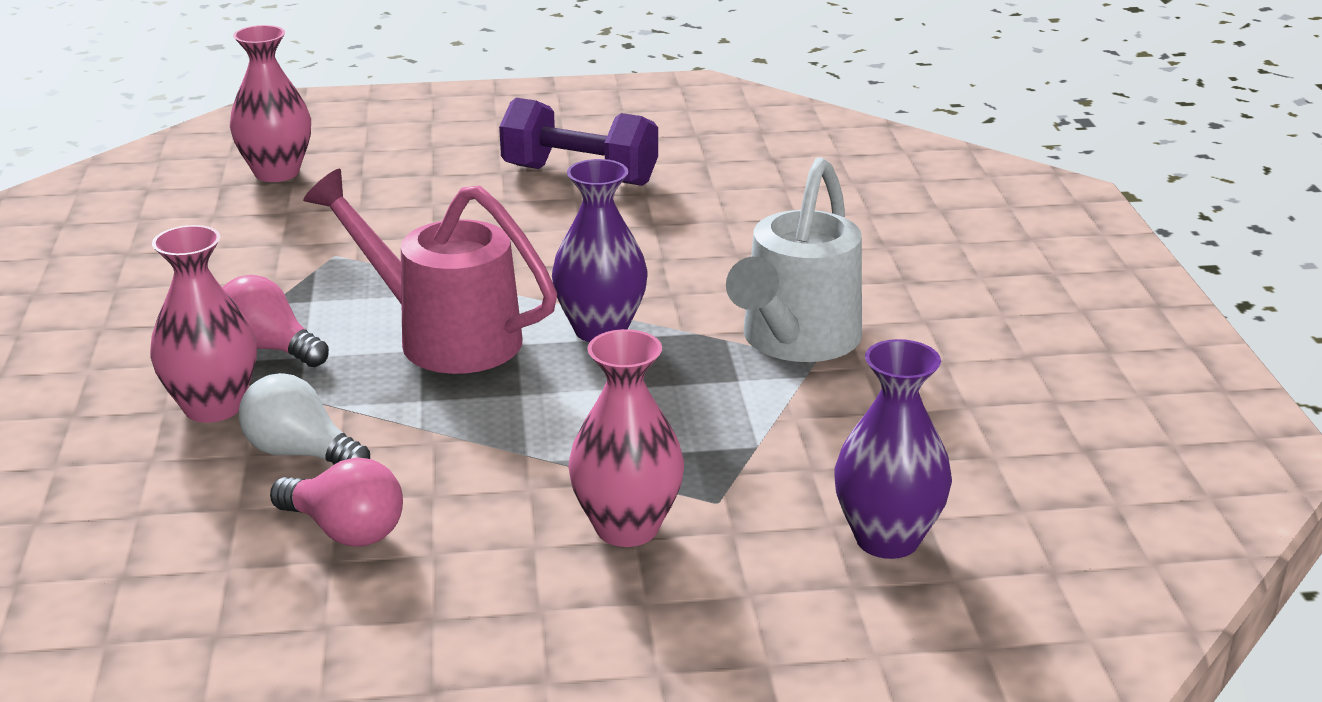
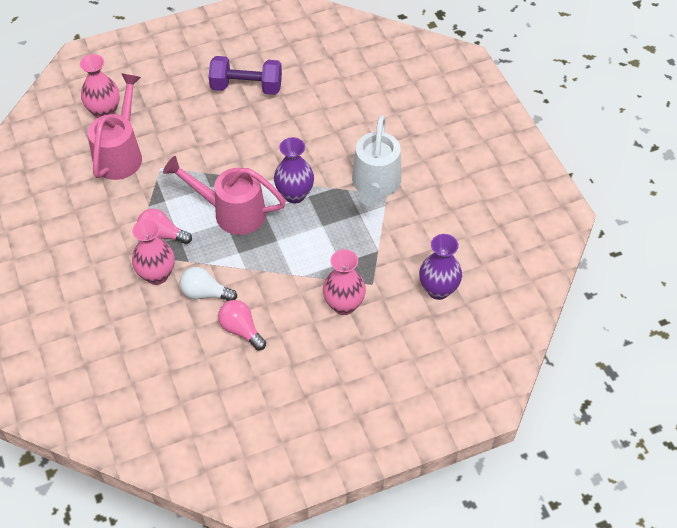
camera: 15 degrees left, 25 degrees up
(267, 227) = (120, 154): none -> pink watering can
(345, 531) = (241, 330): pink light bulb -> pink light bulb turned 150 degrees counterclockwise

